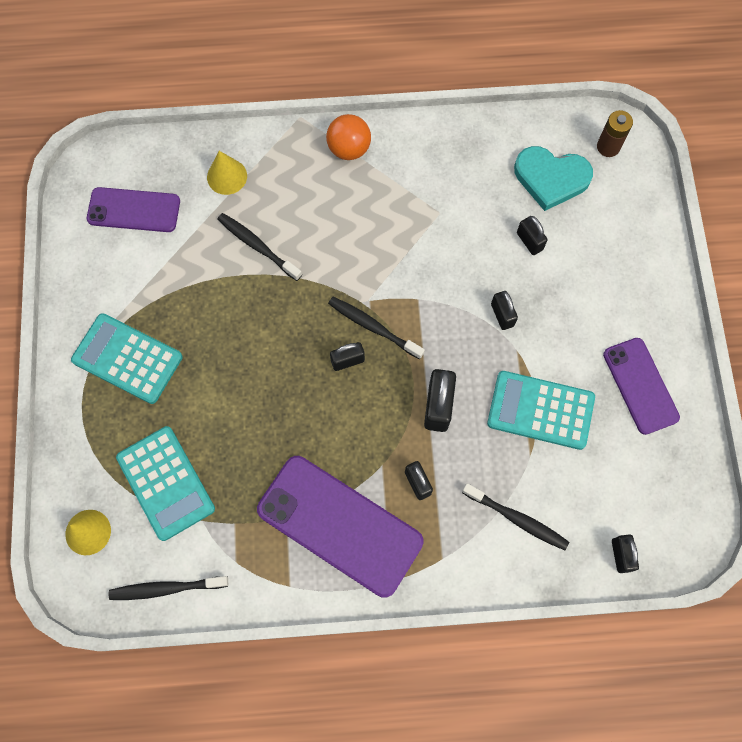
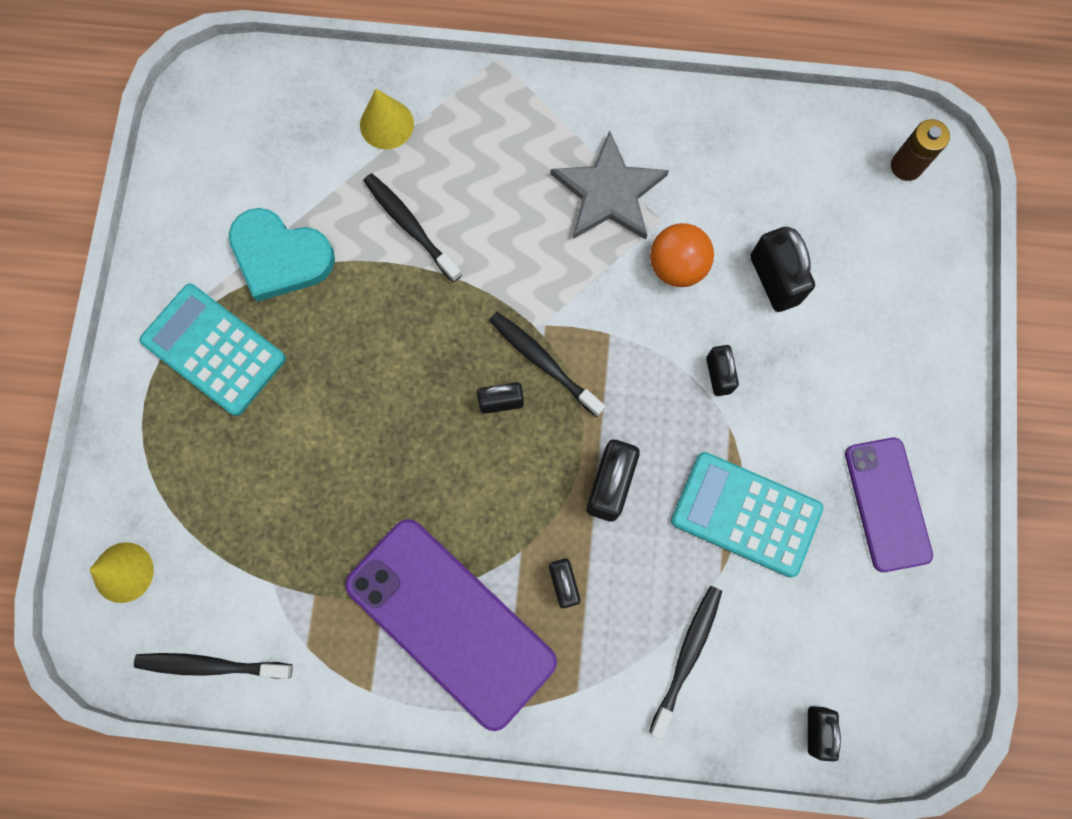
camera: 10 degrees right, 5 degrees up
(134, 210) = (257, 150): purple phone -> none
(165, 483) = (234, 525): turquoise calculator -> none
(349, 149) = (555, 112): orange ball -> orange ball (677, 266)
(398, 199) = (608, 192): none -> grey star
(517, 519) = (687, 656): black toothbrush -> black toothbrush turned 105 degrees counterclockwise
(529, 241) = (774, 280): black padlock -> black padlock, size x1.60
(551, 178) = (820, 197): turquoise heart -> turquoise heart (280, 256)

